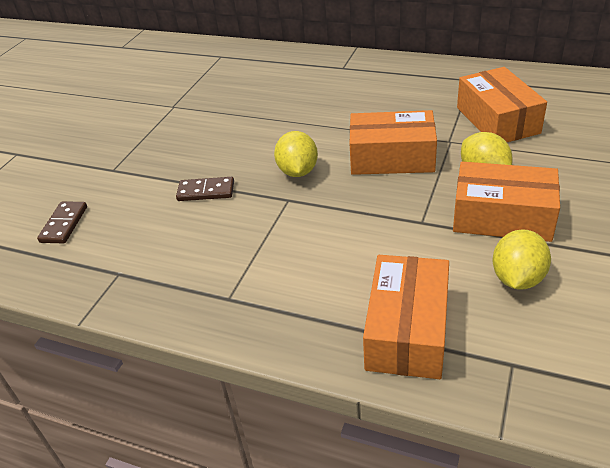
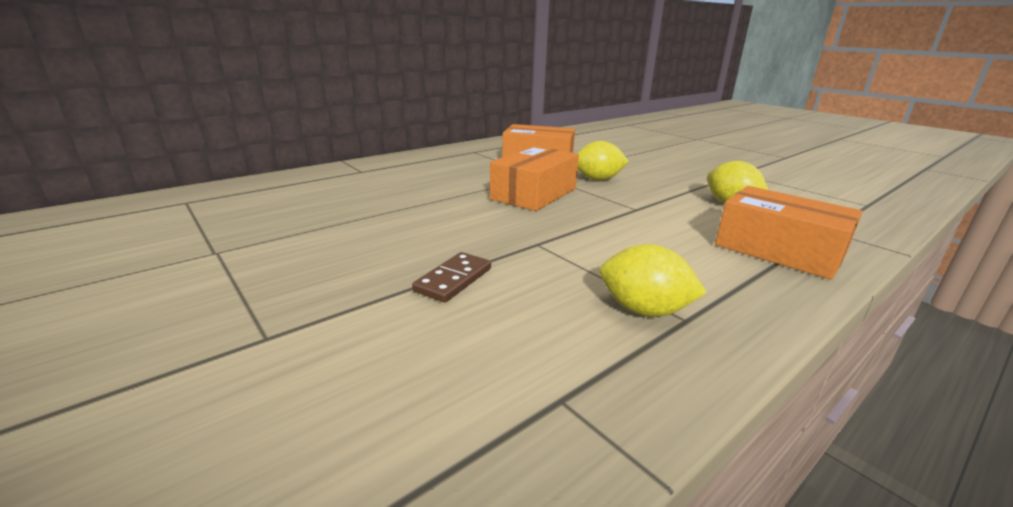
camera: 65 degrees left, 15 degrees down
(64, 224) = (335, 437): brown domino -> none
(298, 171) = (495, 227): yellow lemon -> yellow lemon (644, 310)
(502, 217) = (655, 189): orange box -> none

